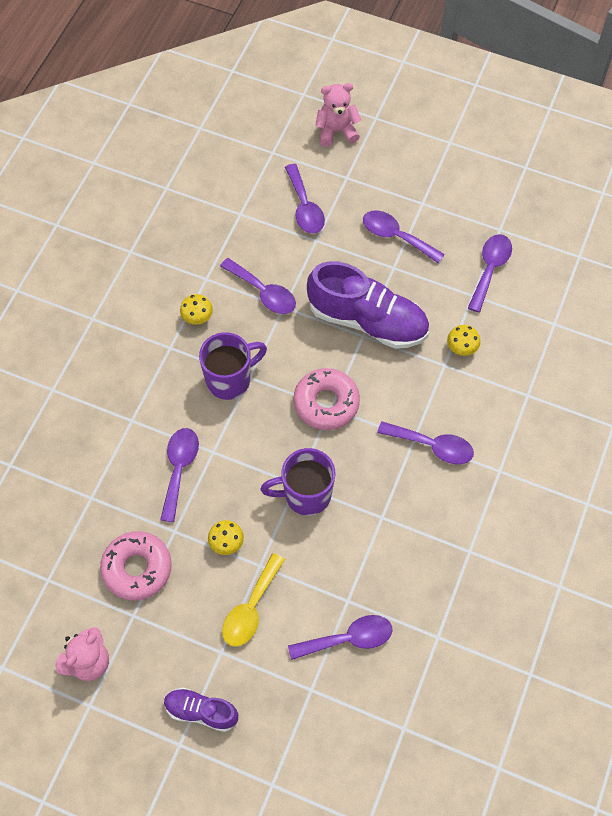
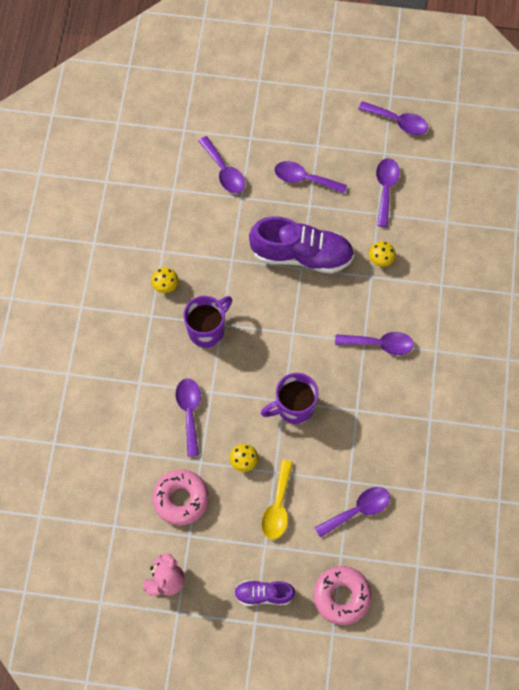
camera: 15 degrees left, 5 degrees up
(263, 292) = (212, 251): purple spoon -> purple spoon (398, 121)
(326, 403) = (288, 330): pink donut -> pink donut (341, 596)
(336, 131) = (231, 99): pink teddy bear -> none

